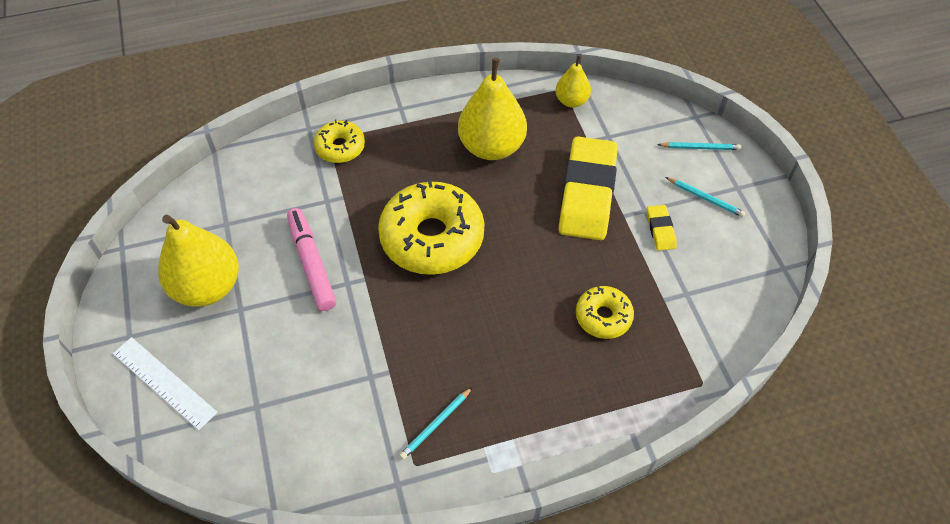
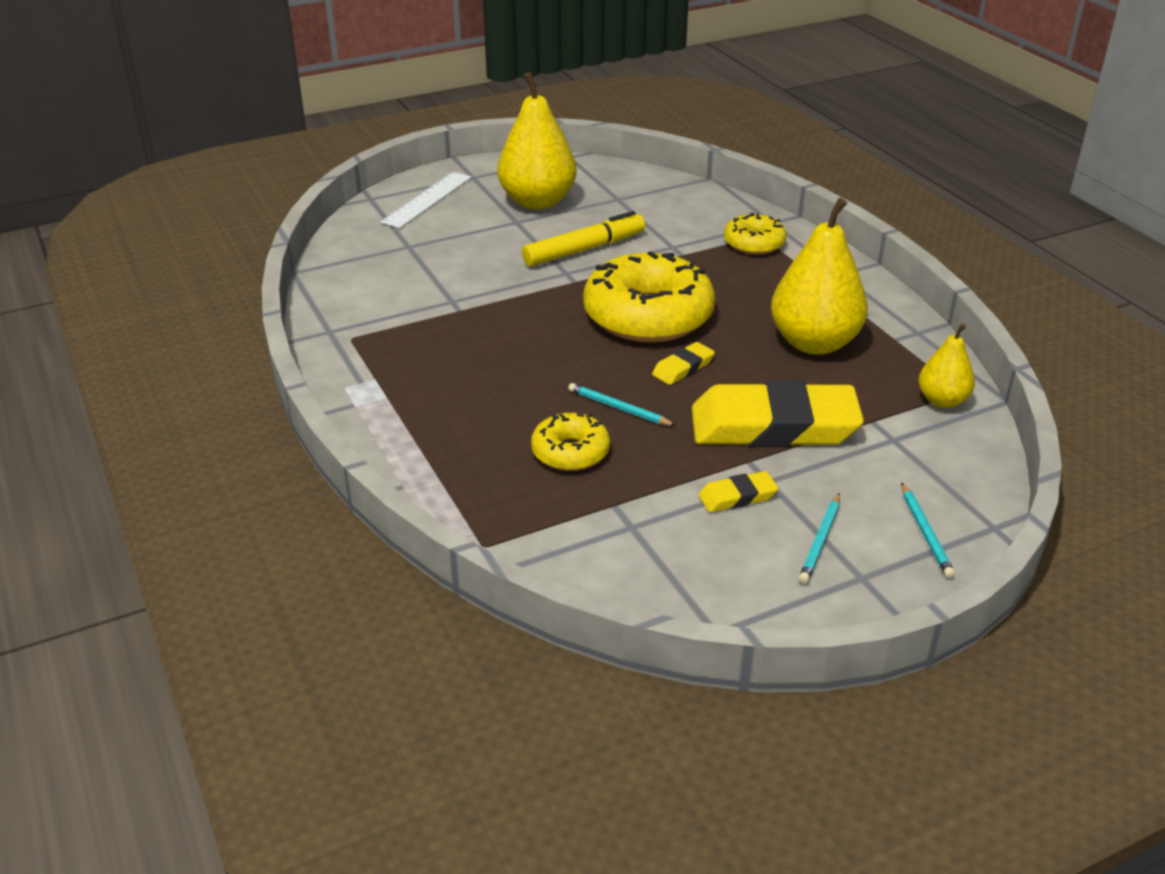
camera: 80 degrees right, 20 degrees down
(312, 263) = (584, 249): pink marker -> yellow marker
(436, 424) = (399, 345): turquoise pencil -> turquoise pencil (619, 408)
(508, 229) = (683, 368): none -> yellow eraser

